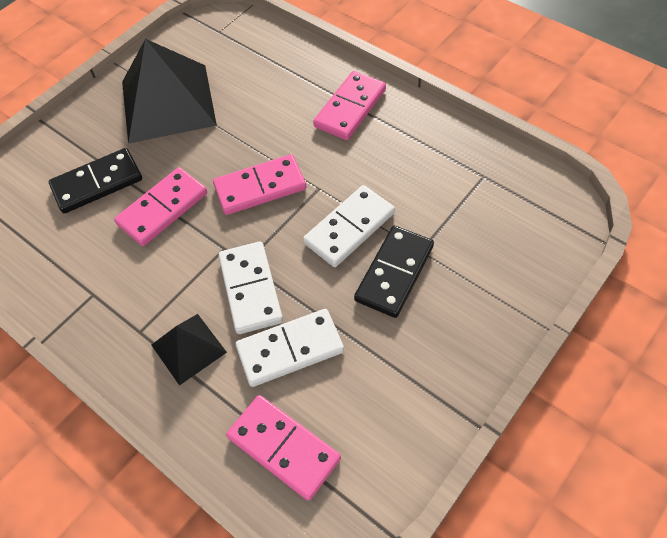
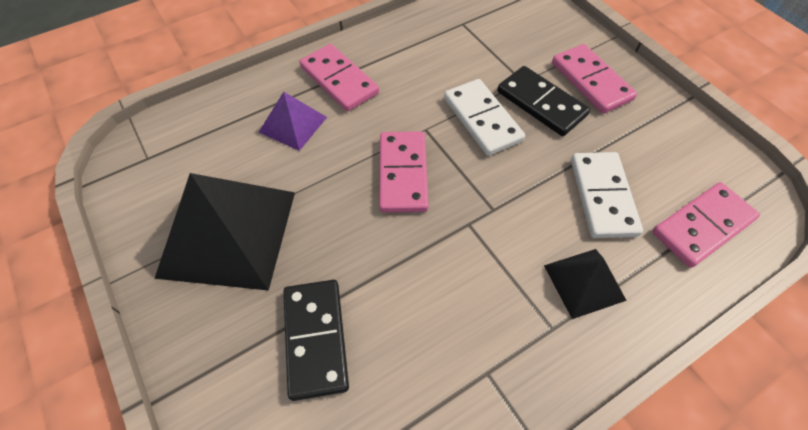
camera: 75 degrees left, 0 degrees up
(163, 209) = (391, 271): pink domino -> pink domino (591, 81)
(251, 289) = (527, 211): white domino -> none
(285, 97) = (293, 124): none -> purple pyramid

